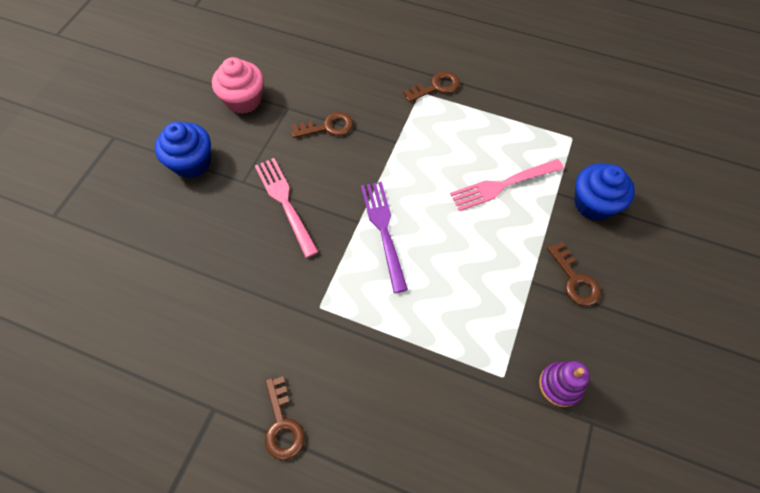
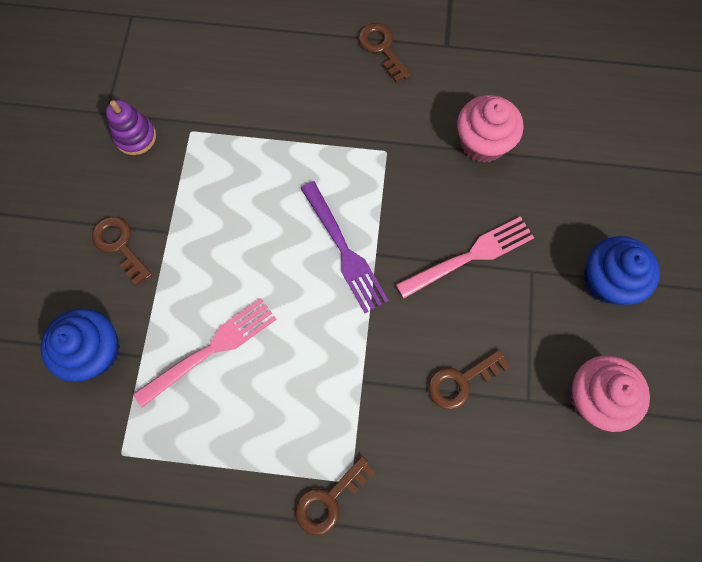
camera: 165 degrees right, 10 degrees up
(229, 292) = (482, 143): none -> pink cupcake
(285, 202) = (470, 256): pink fork -> pink fork turned 75 degrees counterclockwise

